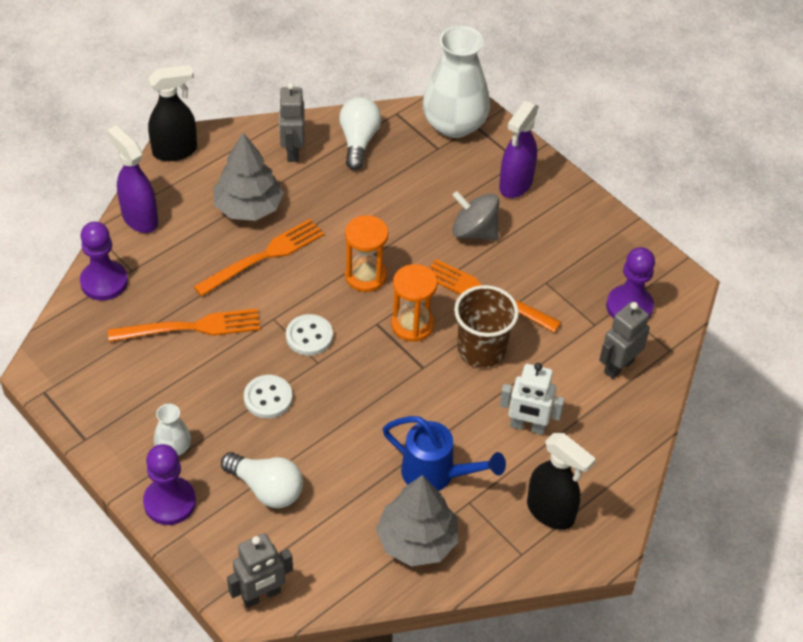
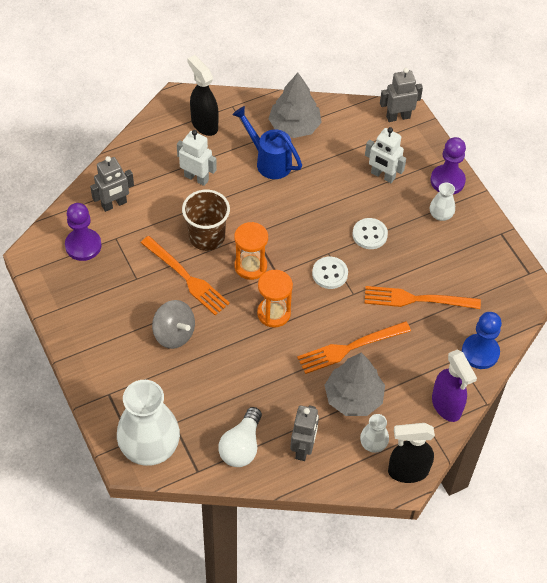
camera: 165 degrees left, 5 degrees up
(104, 282) = (480, 352): purple pawn -> blue pawn
(217, 169) = (373, 443): none -> white vase
(266, 489) = (382, 176): white light bulb -> white robot
(515, 185) = (122, 370): purple spray bottle -> none

